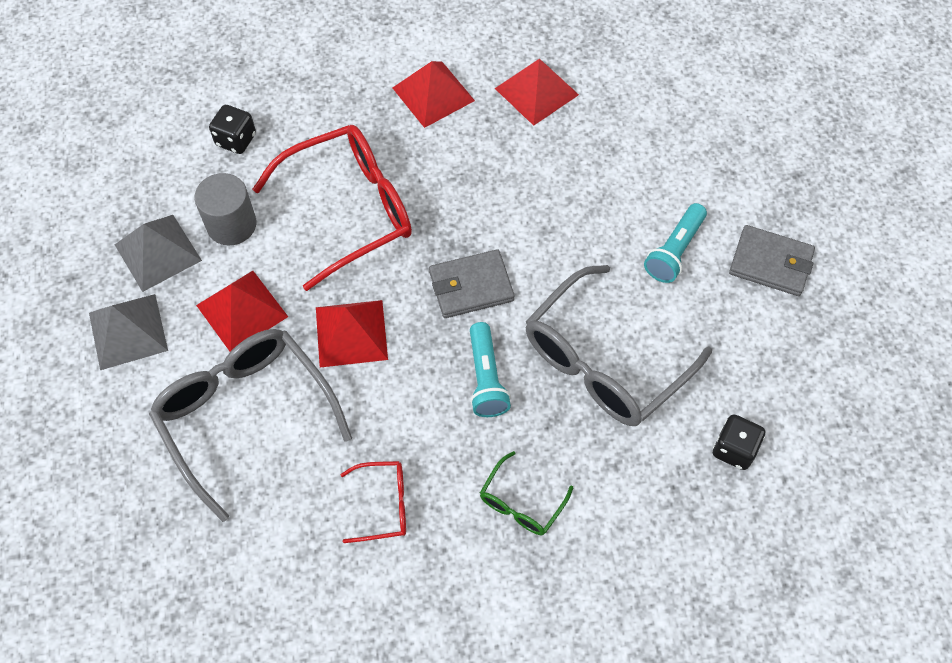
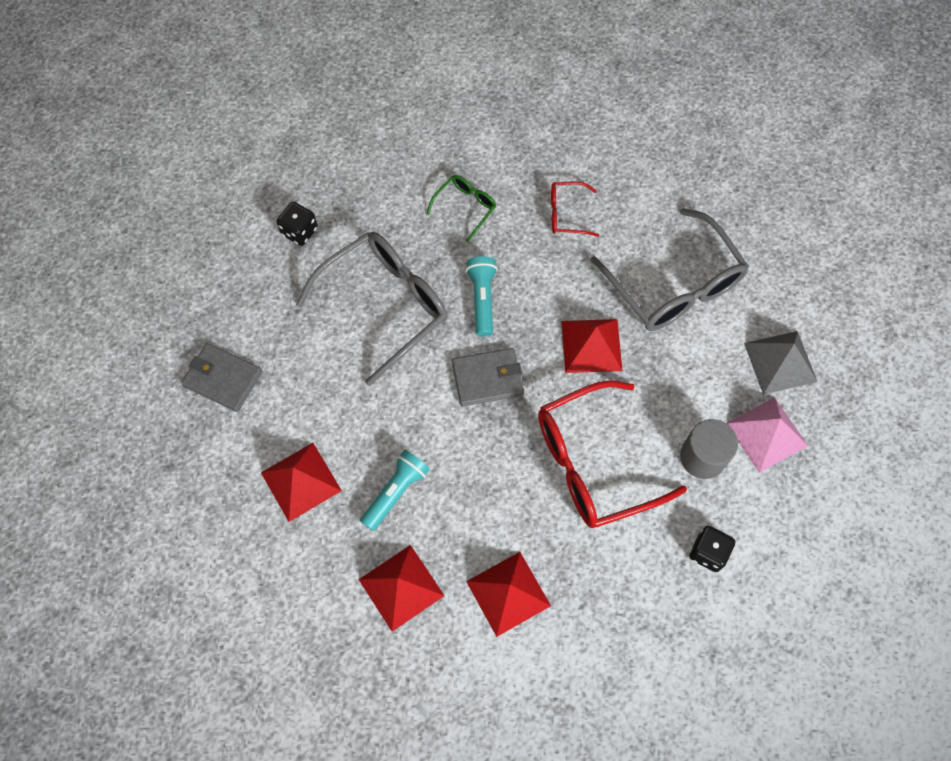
camera: 175 degrees left, 5 degrees up
(157, 252) = (767, 434): grey pyramid -> pink pyramid
(242, 311) = (685, 372): red pyramid -> red pyramid (301, 481)
(674, 251) = (304, 397): turquoise flashlight -> turquoise flashlight (396, 492)

